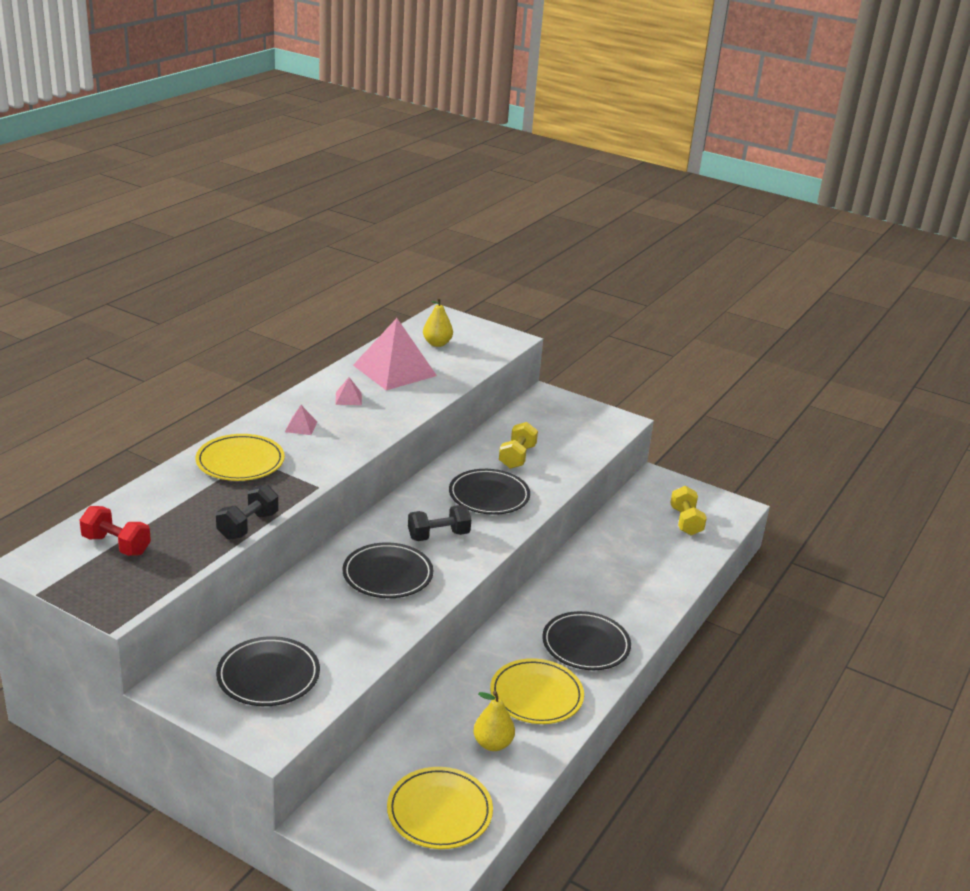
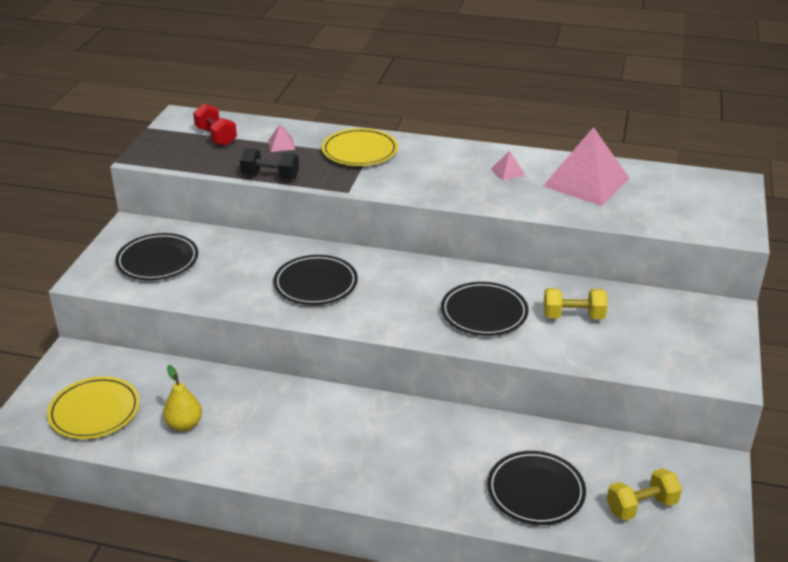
camera: 75 degrees right, 5 degrees up
(116, 545) = (216, 136): red dumbbell -> red dumbbell turned 45 degrees counterclockwise
(301, 426) = (437, 162): pink pyramid -> pink pyramid (281, 145)
(437, 343) = (669, 192): yellow pear -> none
(438, 535) = (393, 297): black dumbbell -> none
(536, 695) = (260, 439): yellow plate -> none
(586, 645) = (352, 459): black plate -> black plate (535, 491)

